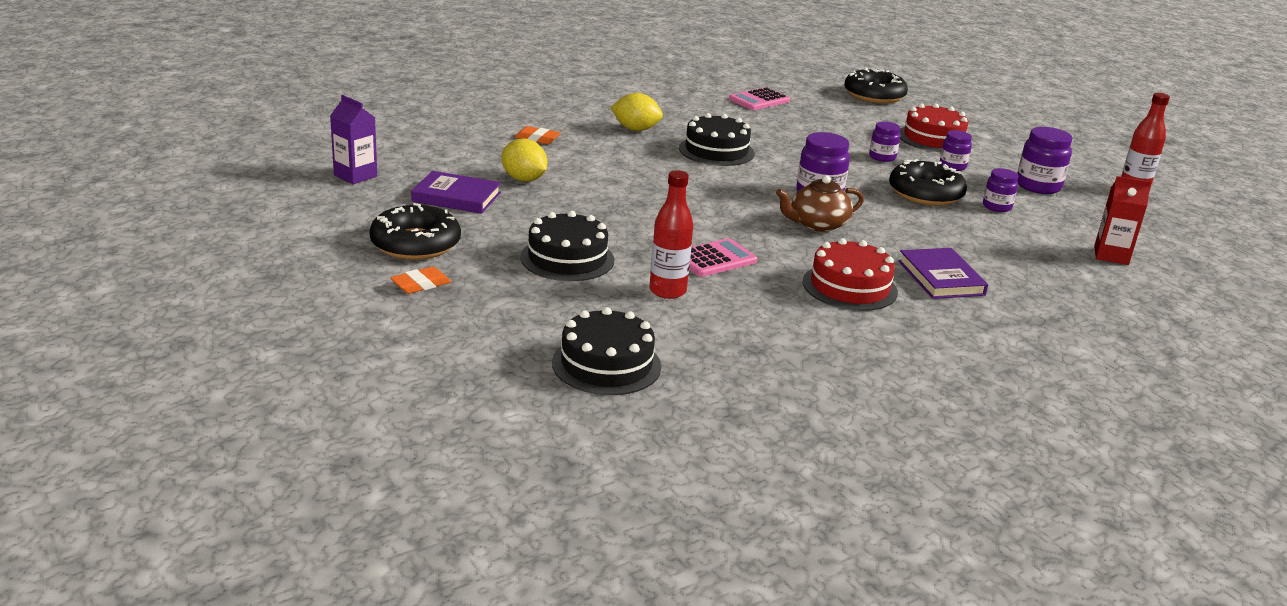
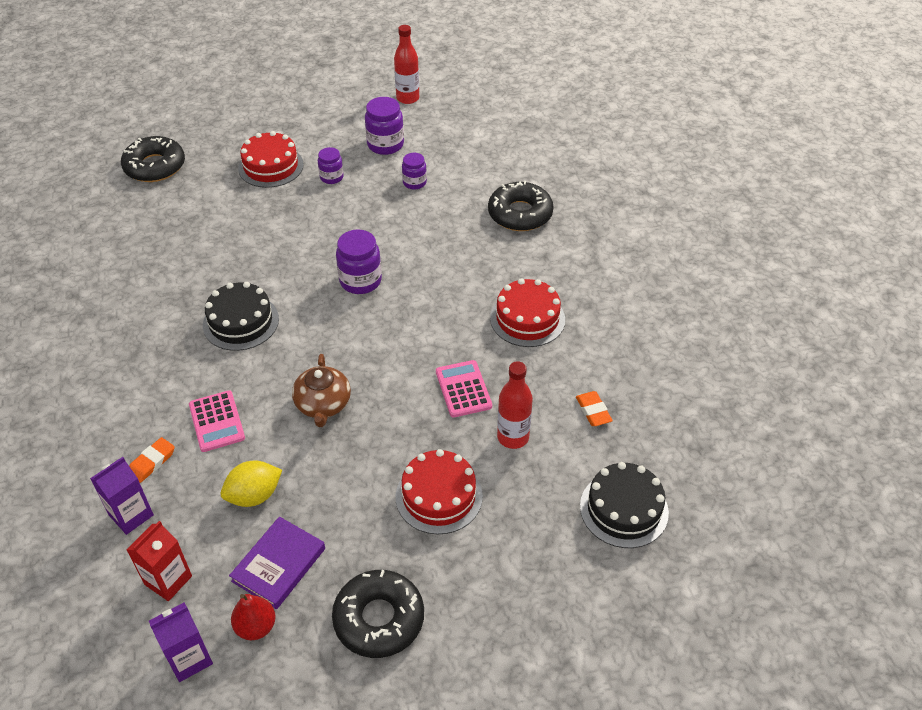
camera: 70 degrees left, 20 degrees up
(392, 195) = (256, 626): none -> red pear
(421, 284) = (465, 626): orange eraser -> orange eraser (593, 411)
(481, 139) = (131, 515): none -> purple carton
(567, 258) = (439, 496): black cake -> red cake
(635, 129) = (161, 370): yellow lemon -> none
(759, 100) = (128, 251): pink calculator -> pink calculator (217, 421)
(817, 224) = (416, 301): brown teapot -> brown teapot (323, 404)
(882, 157) = (298, 213): purple jar -> none
(925, 193) = (378, 214): black donut -> black donut (520, 214)
(940, 278) = (523, 261): purple book -> none
(1111, 255) = (508, 157): red carton -> red carton (168, 580)

